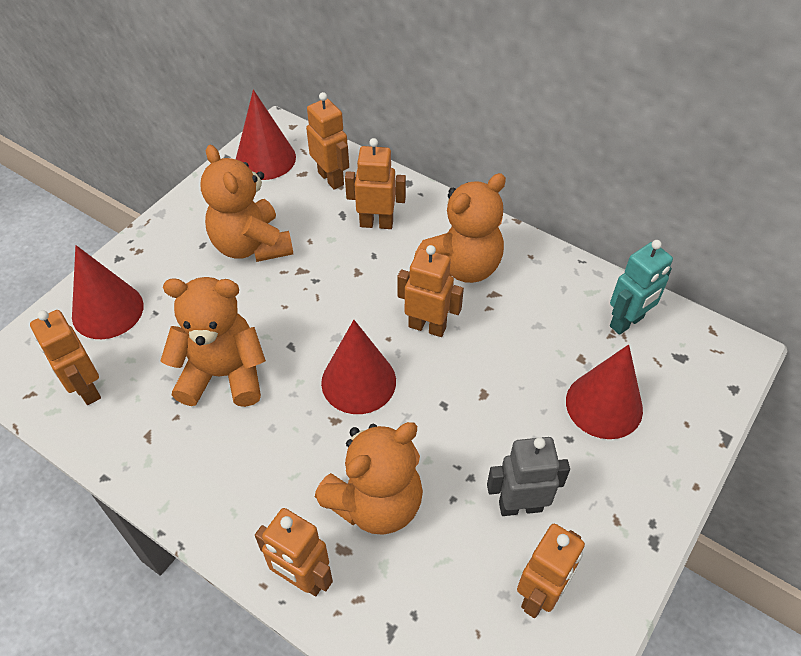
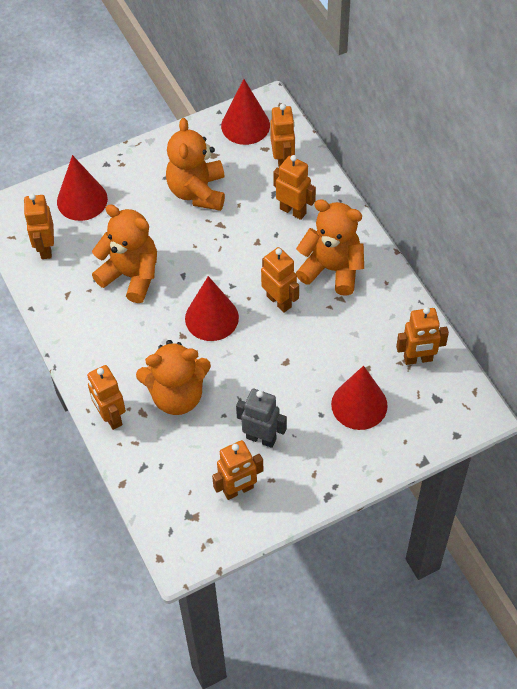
camera: 30 degrees right, 5 degrees up
(462, 266) = (332, 269): orange teddy bear -> orange teddy bear turned 150 degrees counterclockwise
(627, 322) = (418, 359): turquoise robot -> orange robot

